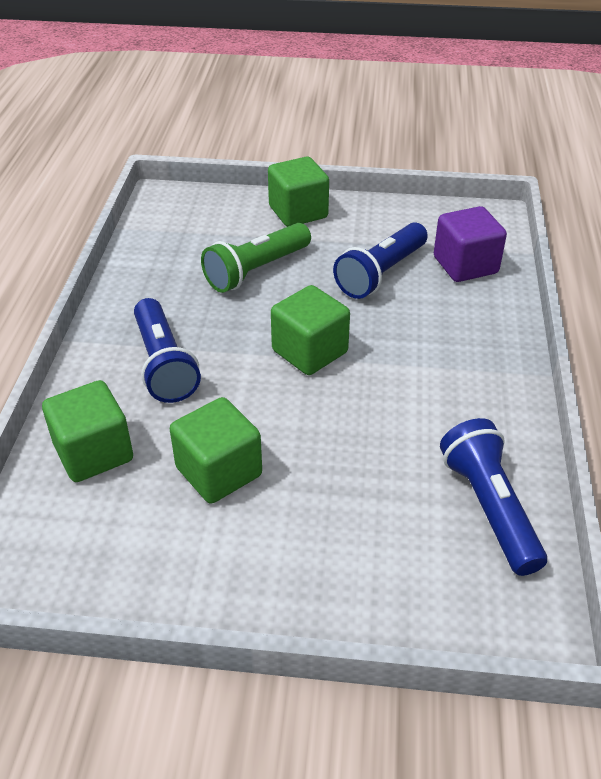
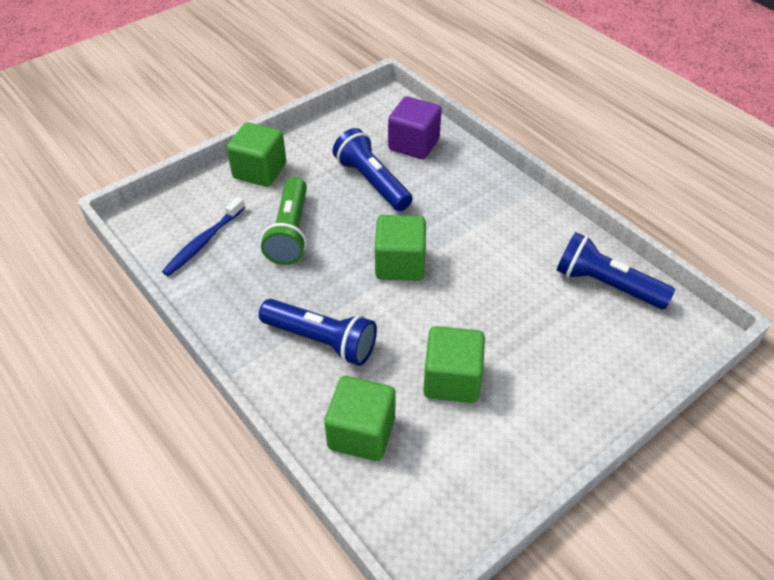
camera: 45 degrees left, 5 degrees up
(184, 238) = (203, 242): none -> blue toothbrush
(380, 273) = (372, 182): blue flashlight -> blue flashlight turned 150 degrees clockwise

